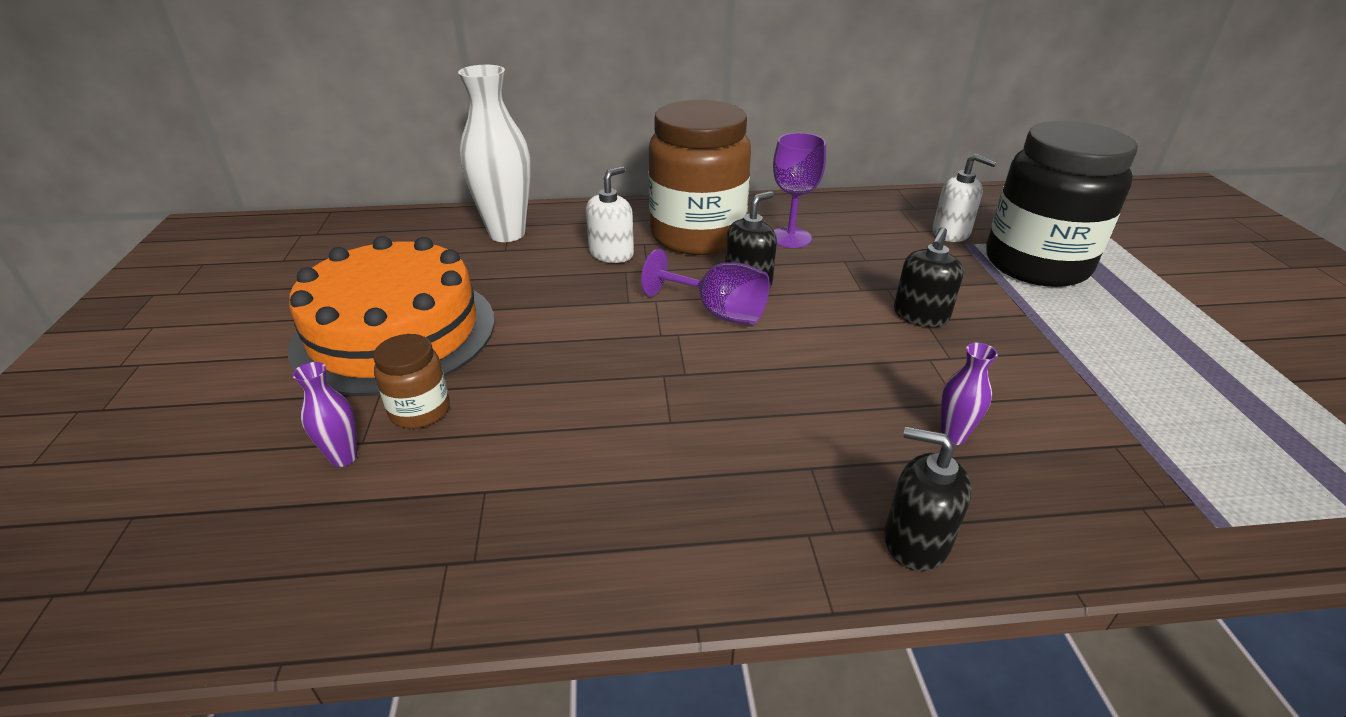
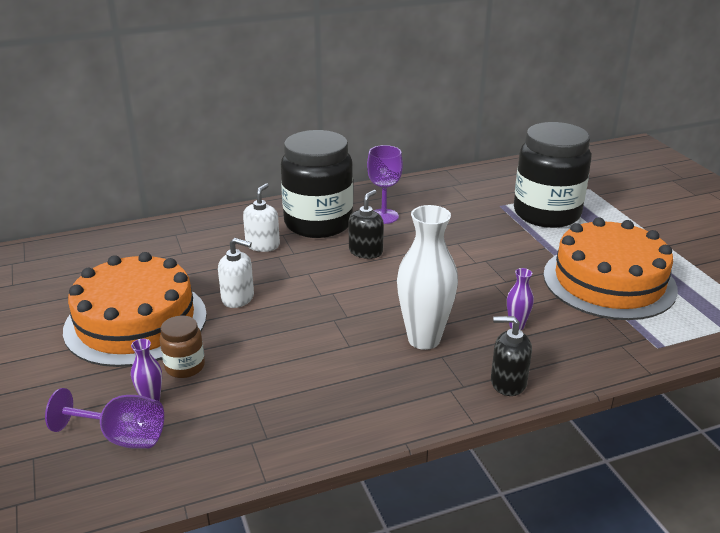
camera: 15 degrees left, 5 degrees down
(507, 233) = (177, 240): white vase -> white vase (424, 339)
(697, 235) = (318, 223): brown jar -> black jar
(717, 312) = (353, 274): purple goblet -> purple goblet (122, 437)
(920, 315) = (482, 258): black soap dispenser -> none
(951, 233) = (489, 199): white soap dispenser -> white soap dispenser (238, 298)
(1129, 385) = (609, 281): none -> orange cake

